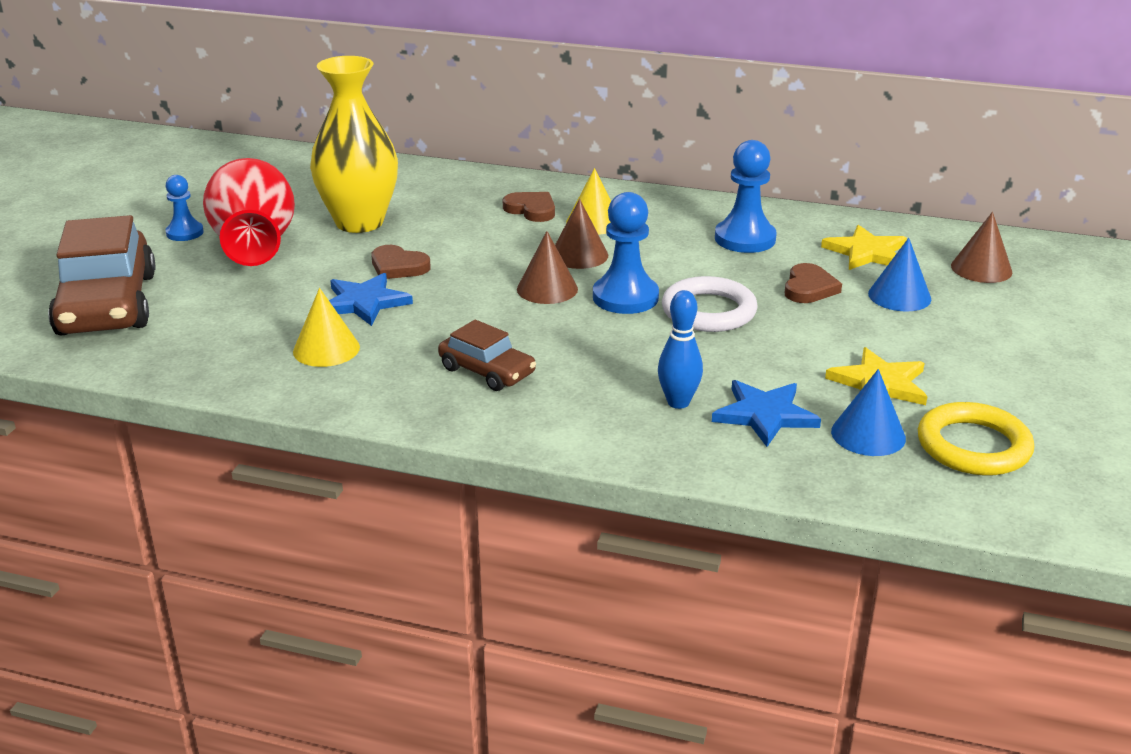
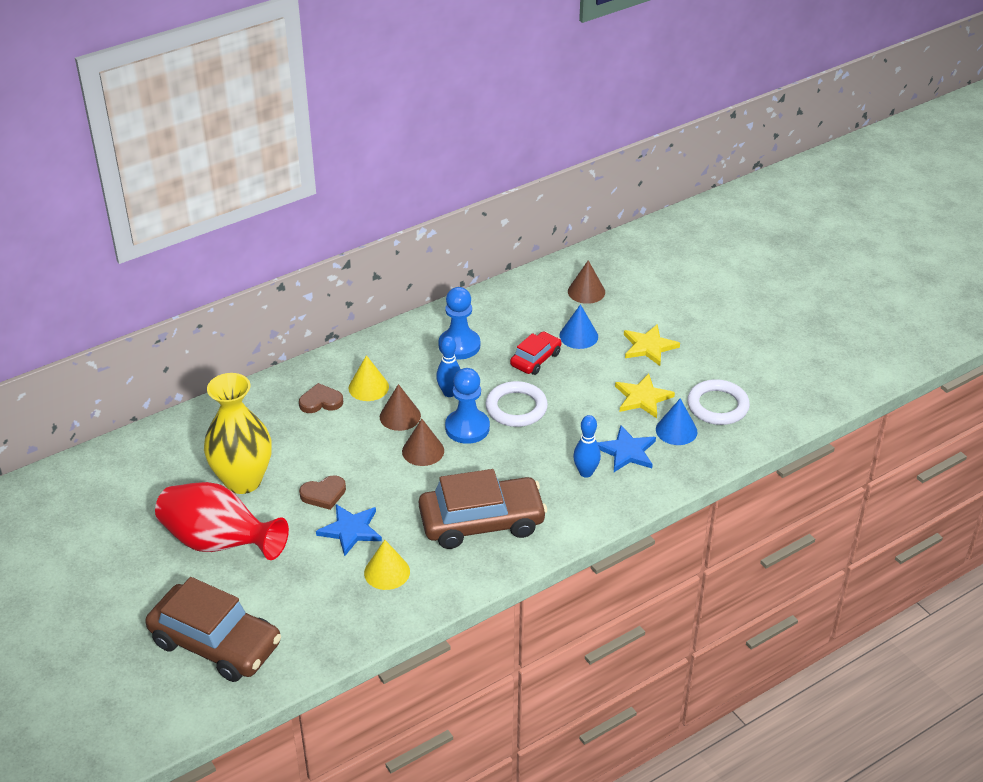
camera: 50 degrees left, 10 degrees up
(185, 233) = (154, 566): blue pawn -> none
(487, 371) = (482, 522): brown car -> brown car, size x1.89
(662, 265) = (449, 393): none -> blue bowling pin
(809, 288) = (535, 359): brown heart -> red car
(866, 252) = (525, 315): yellow star -> yellow star (649, 347)
(973, 446) = (717, 406): yellow ring -> white ring

